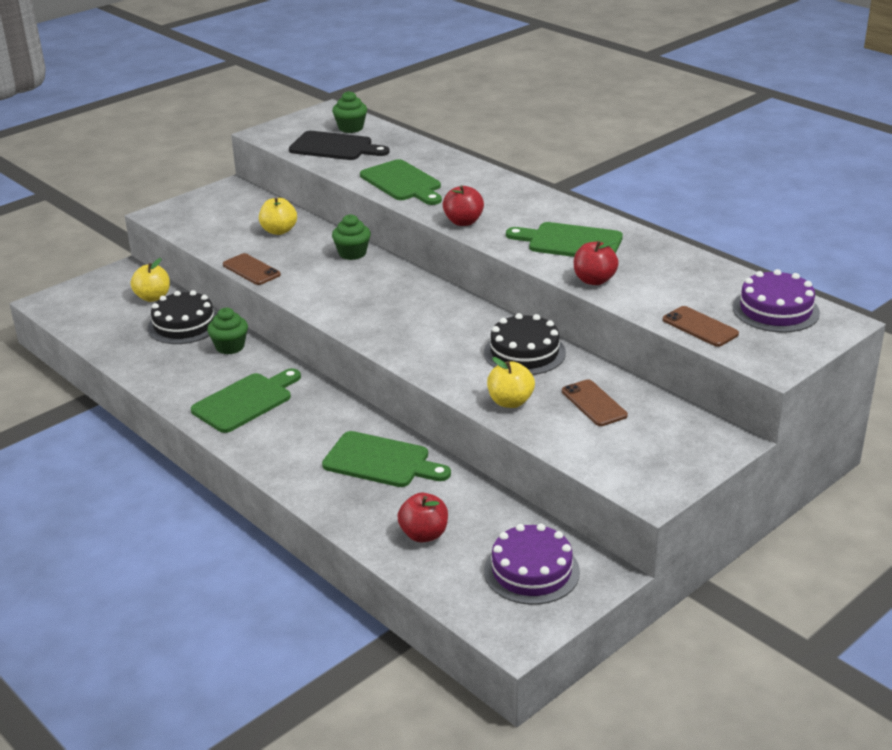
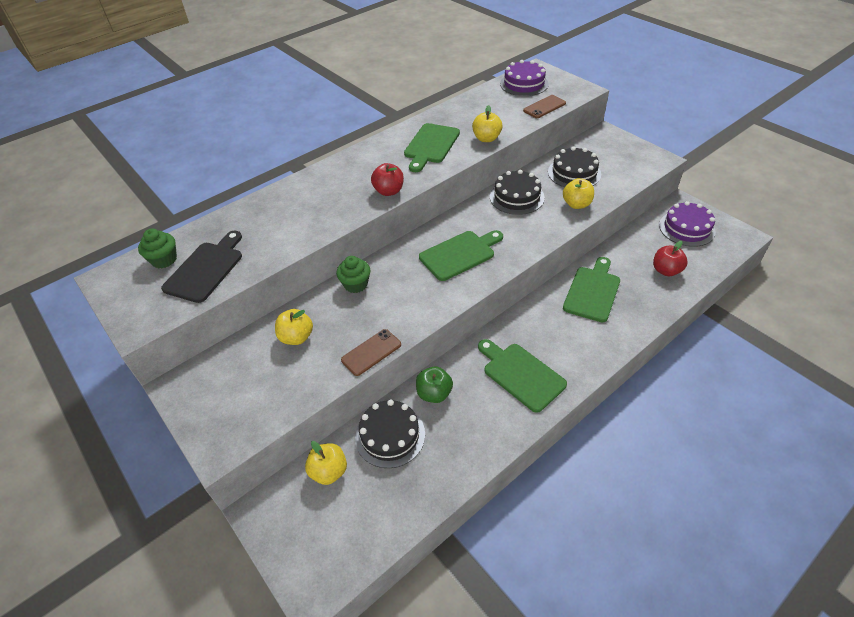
camera: 85 degrees left, 15 degrees up
(230, 347) = (434, 393): green cupcake -> green apple
(403, 182) = (305, 223): green cutting board -> green cutting board (459, 254)
(594, 280) = (486, 138): red apple -> yellow apple
(594, 403) = (574, 173): brown phone -> black cake

